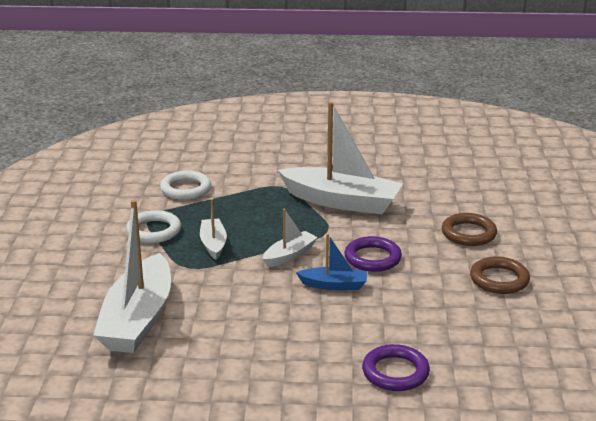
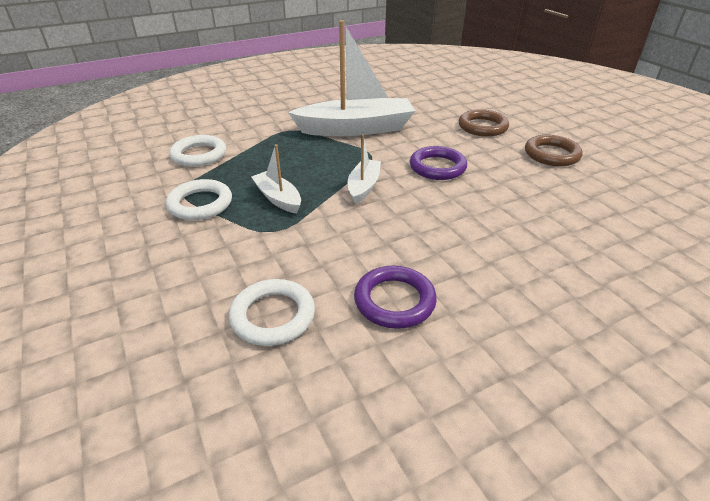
camera: 30 degrees left, 10 degrees up
(138, 319) = (273, 316): white boat -> white ring
(334, 285) = (435, 201): blue boat -> none
(395, 372) = (595, 269): purple ring -> purple ring (394, 301)

